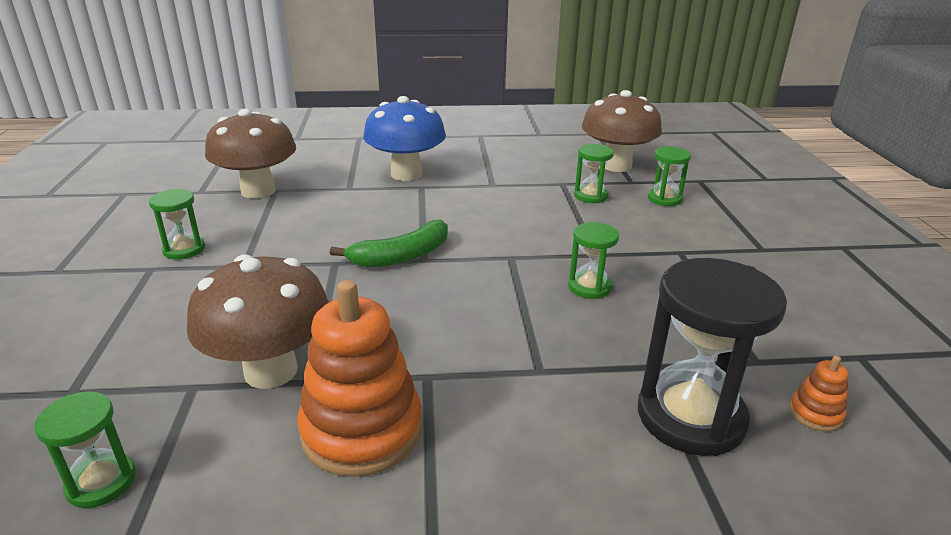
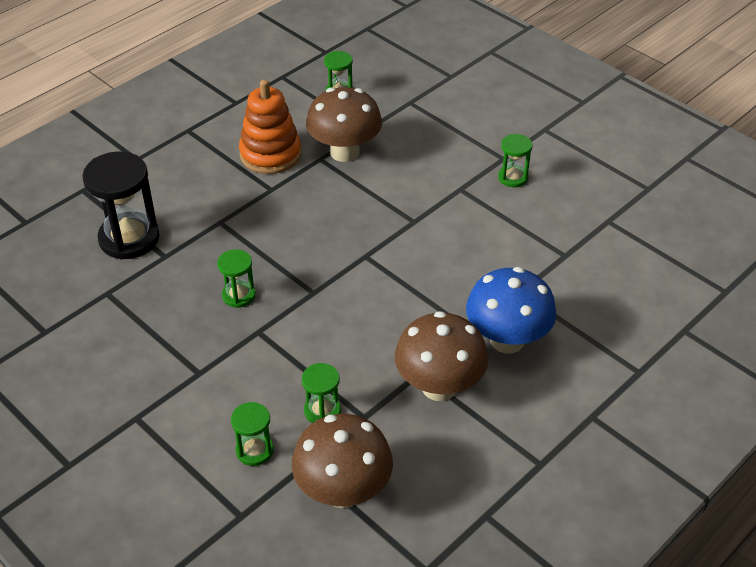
camera: 140 degrees right, 15 degrees up
(258, 191) = (573, 246): brown mushroom -> brown mushroom (439, 387)
(401, 256) = (382, 250): green banana -> none
(815, 413) = (66, 274): orange stacking toy -> none

